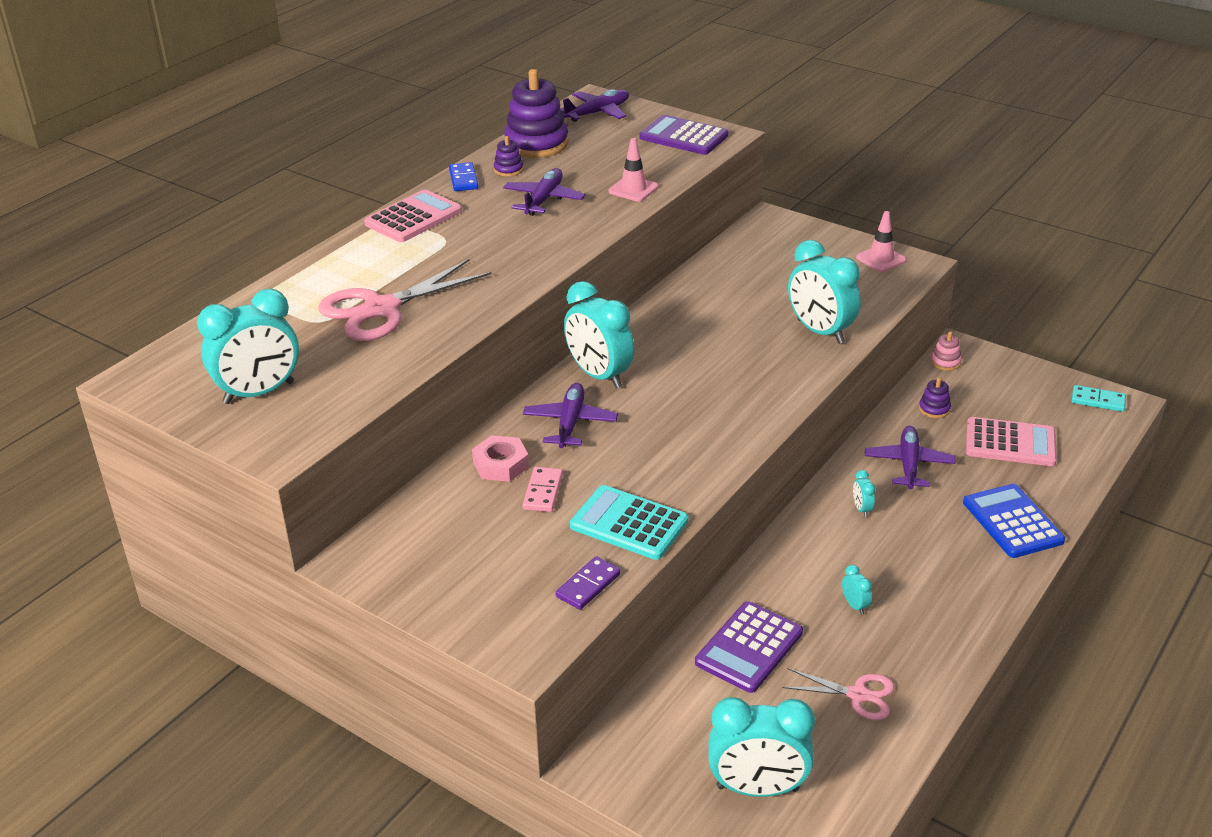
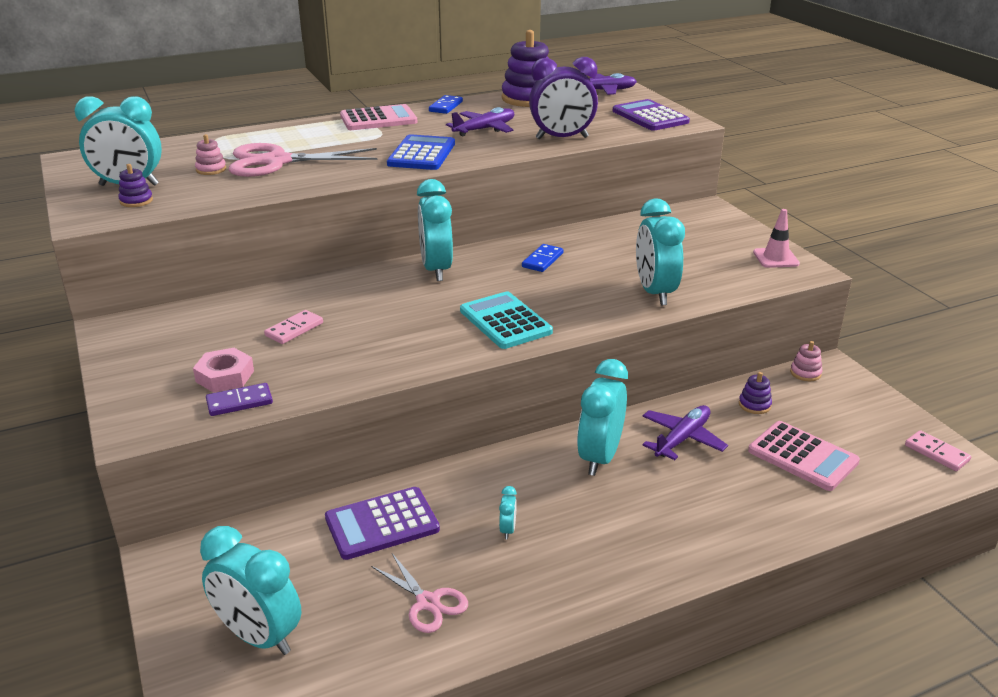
camera: 30 degrees right, 5 degrees down
(322, 342) = (211, 169): none -> pink stacking toy
(500, 464) = (290, 302): pink nut -> pink nut (225, 376)
(508, 170) = (486, 108): purple stacking toy -> purple stacking toy (136, 201)
(570, 423) = (374, 292): purple plane -> none
(629, 524) = (325, 372): turquoise calculator -> turquoise calculator (505, 321)
(633, 189) = (562, 138): pink traffic cone -> purple clock
(686, 330) = (542, 260): none -> blue domino
(861, 509) = (599, 457): turquoise clock -> turquoise clock, size x2.42
(1012, 522) = (734, 521): blue calculator -> blue calculator (421, 154)
(1098, 401) = (936, 453): turquoise domino -> pink domino

